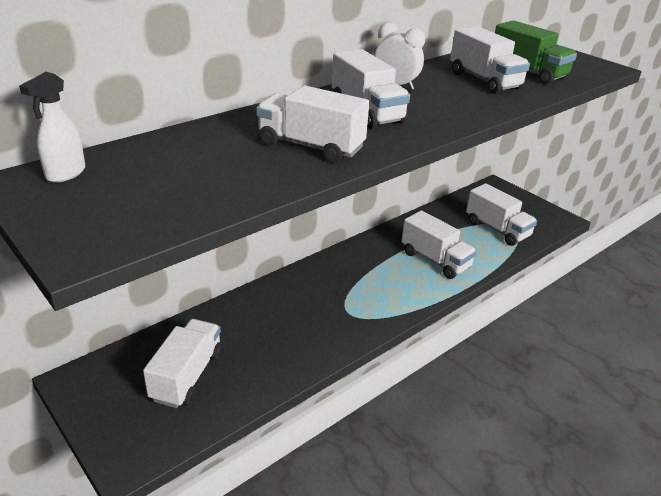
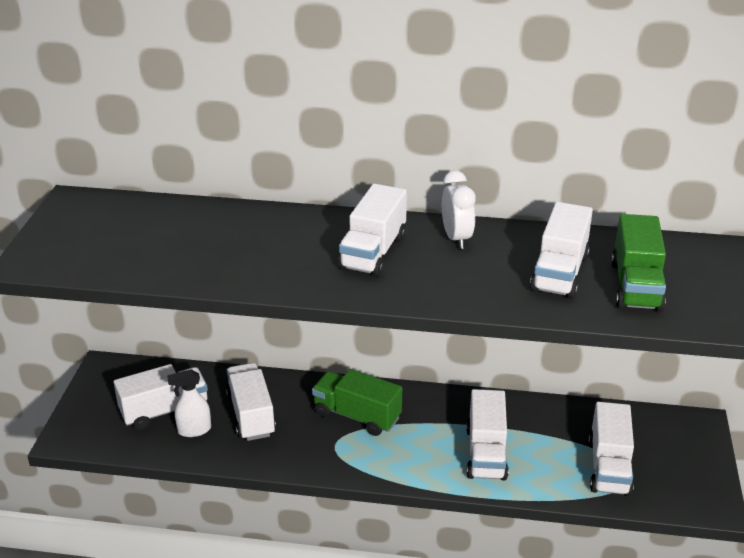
camera: 50 degrees right, 0 degrees up
(65, 174) = (99, 206): white spray bottle -> white spray bottle (194, 430)
(310, 146) = (268, 261): white truck -> white truck (251, 415)
(333, 287) = (357, 416): none -> green truck

